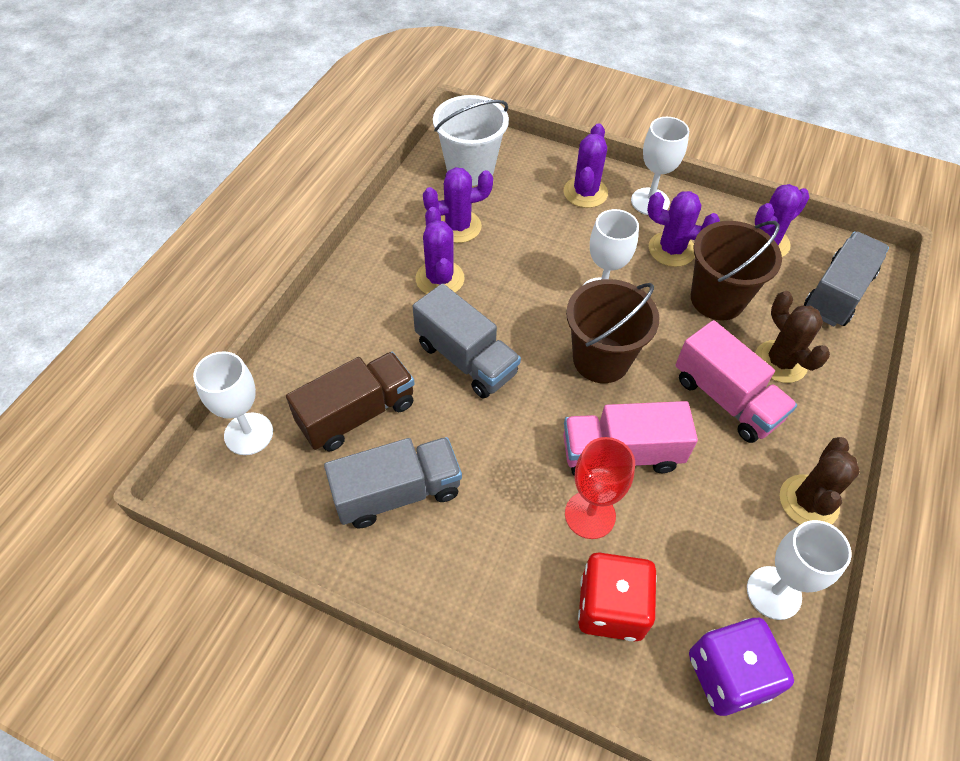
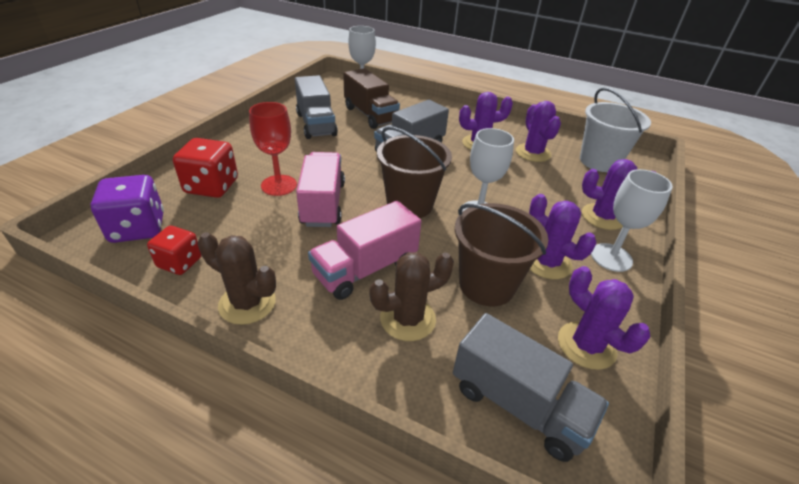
camera: 90 degrees right, 15 degrees down
(671, 249) = (547, 263): purple cactus -> purple cactus turned 60 degrees counterclockwise
(773, 592) = (180, 262): white goblet -> red dice

